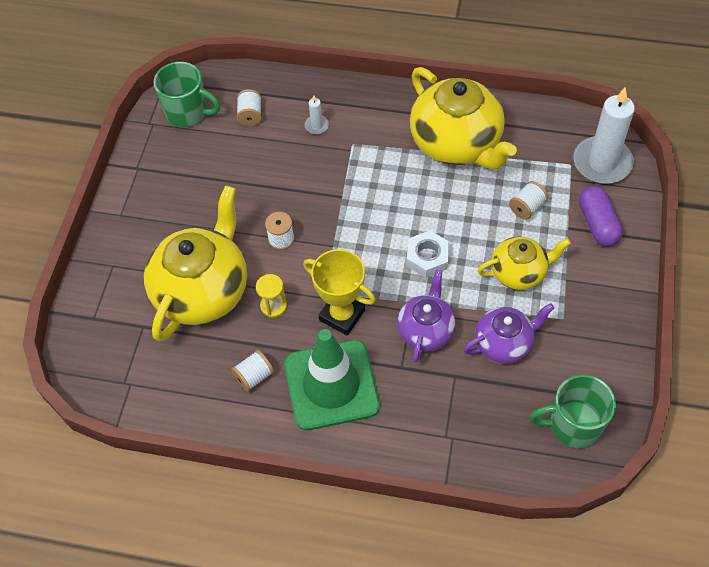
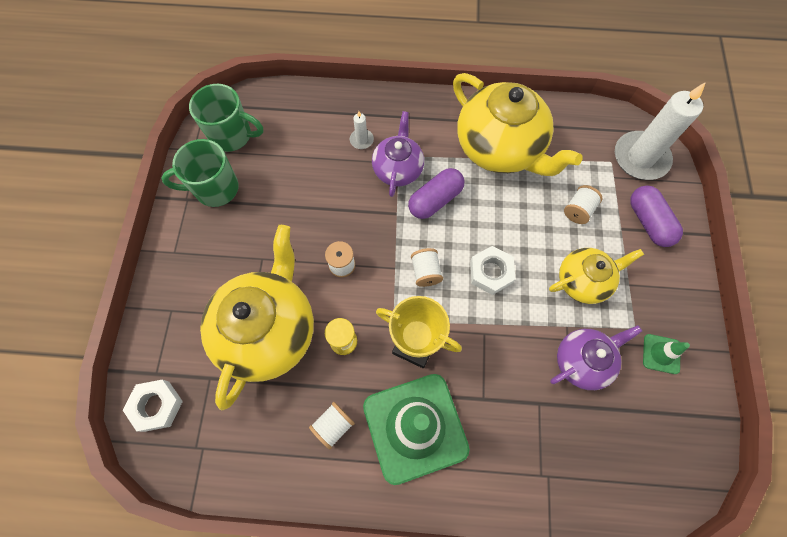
camera: 10 degrees left, 10 degrees up
(92, 345) = (156, 406): none -> white nut
(250, 115) = (295, 134): white spool -> white spool (425, 272)
(382, 187) = (435, 200): none -> purple capsule
(426, 330) = (502, 354): purple teapot -> purple teapot (398, 169)
(573, 425) = (667, 448): green mug -> green mug (215, 189)
(585, 343) = (661, 354): none -> green traffic cone

